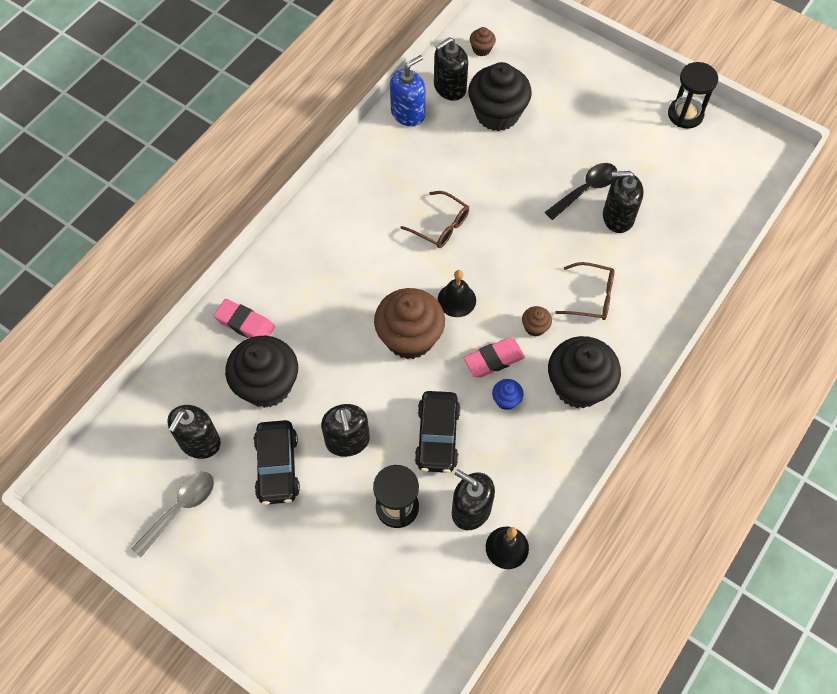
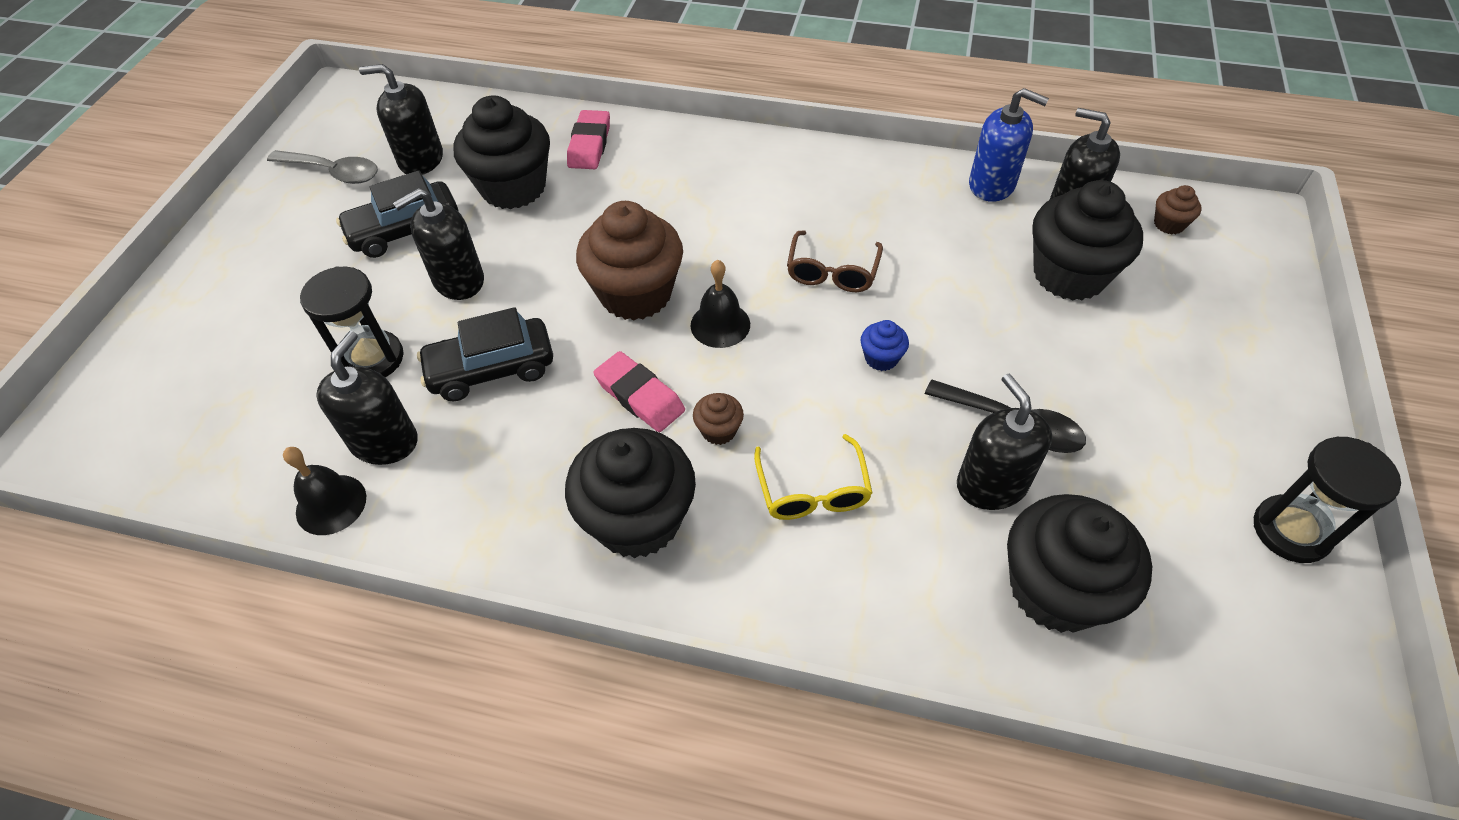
camera: 70 degrees right, 10 degrees down
(506, 400) = (577, 431): blue cupcake -> blue cupcake (881, 358)
(590, 296) = (812, 489): brown glasses -> yellow glasses
(682, 219) = (1056, 589): none -> black cupcake

